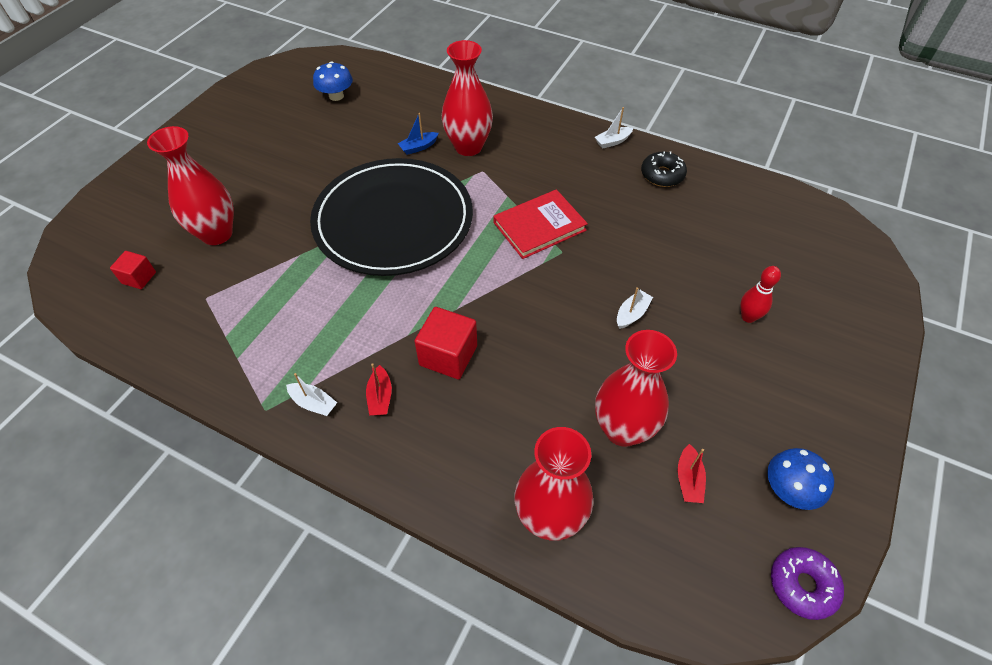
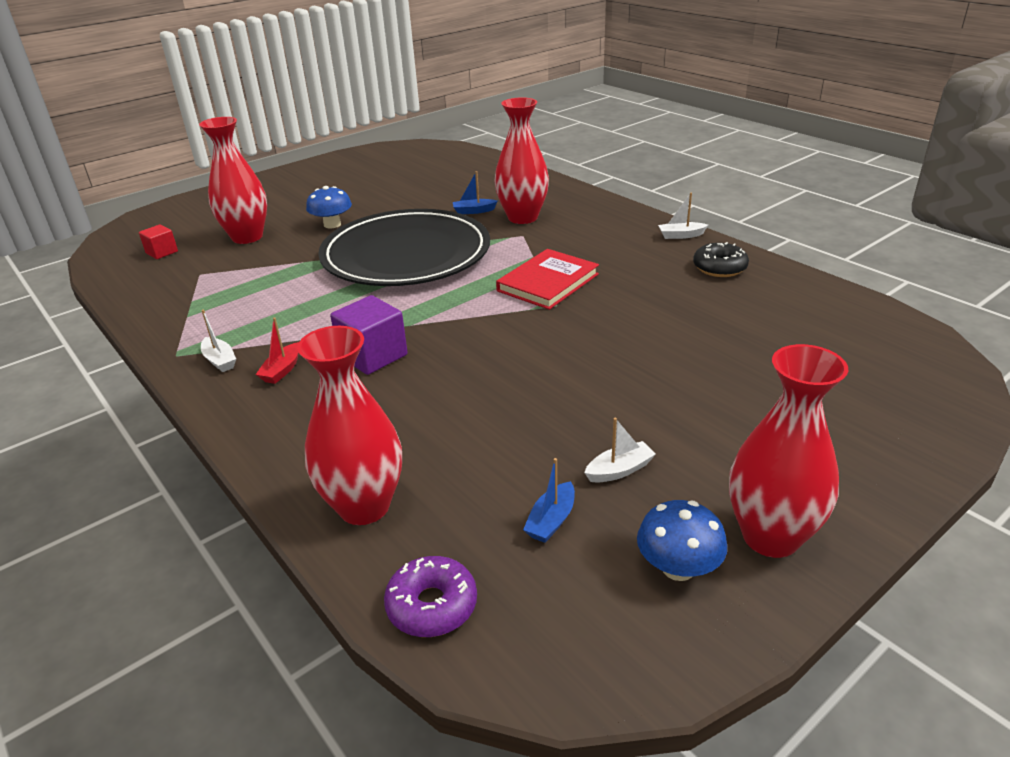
camera: 25 degrees right, 20 degrees down
(336, 96) = (428, 170): blue mushroom -> blue mushroom (332, 224)
(448, 355) = (373, 356): red cube -> purple cube
(539, 226) = (548, 282): red book -> red book turned 45 degrees counterclockwise
(622, 429) = (508, 456): red vase -> red vase (770, 537)
(632, 314) = (596, 366): white boat -> white boat (619, 470)
(688, 479) = (551, 521): red boat -> blue boat
(748, 317) = (740, 399): red bowling pin -> none
(802, 585) = (625, 669): purple donut -> purple donut (432, 605)

